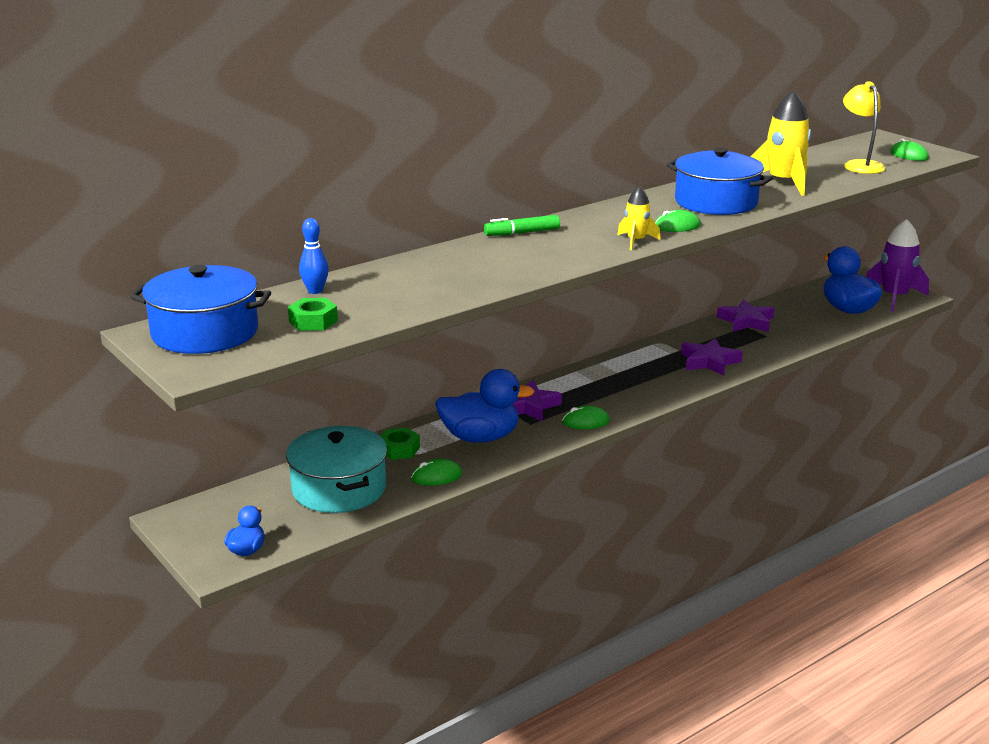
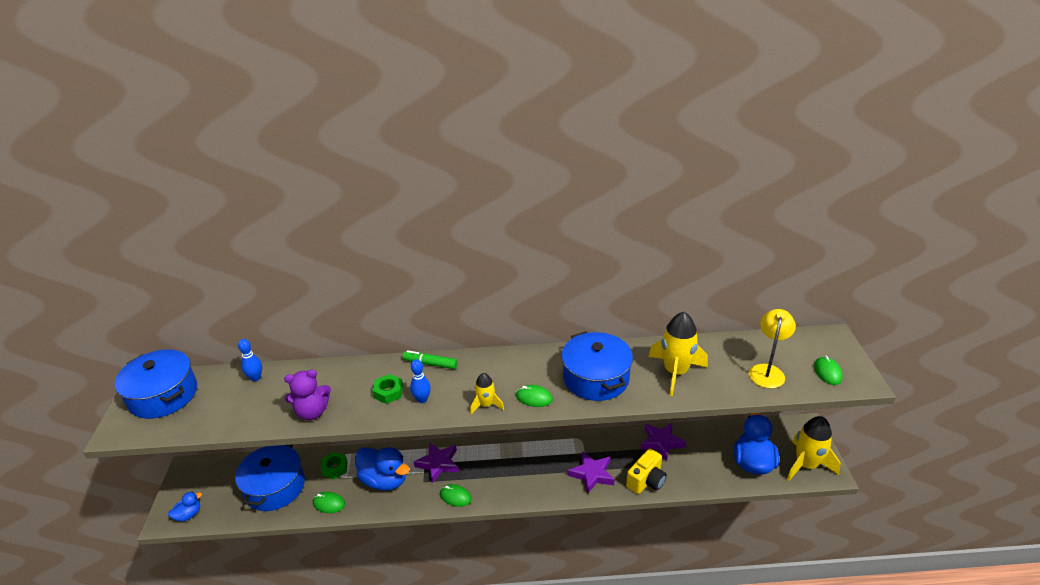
camera: 35 degrees right, 10 degrees up
(313, 321) = (219, 410): green nut -> green nut (388, 392)
(339, 489) = (275, 487): turquoise pot -> blue pot
(444, 292) = (312, 412): none -> purple teddy bear
(559, 254) = (422, 399): none -> blue bowling pin
(768, 349) = (646, 481): none -> yellow camera
(894, 297) = (806, 465): purple rocket -> yellow rocket

